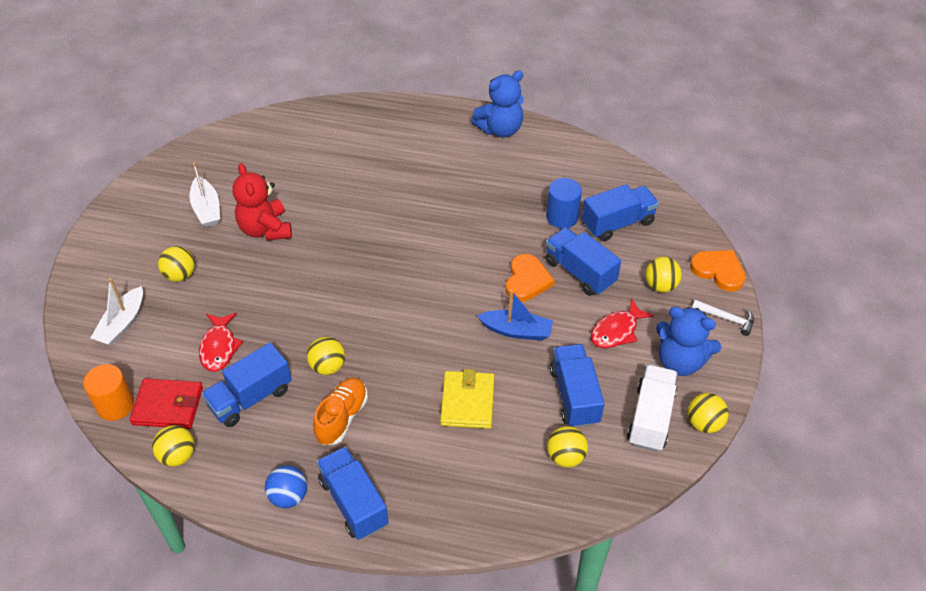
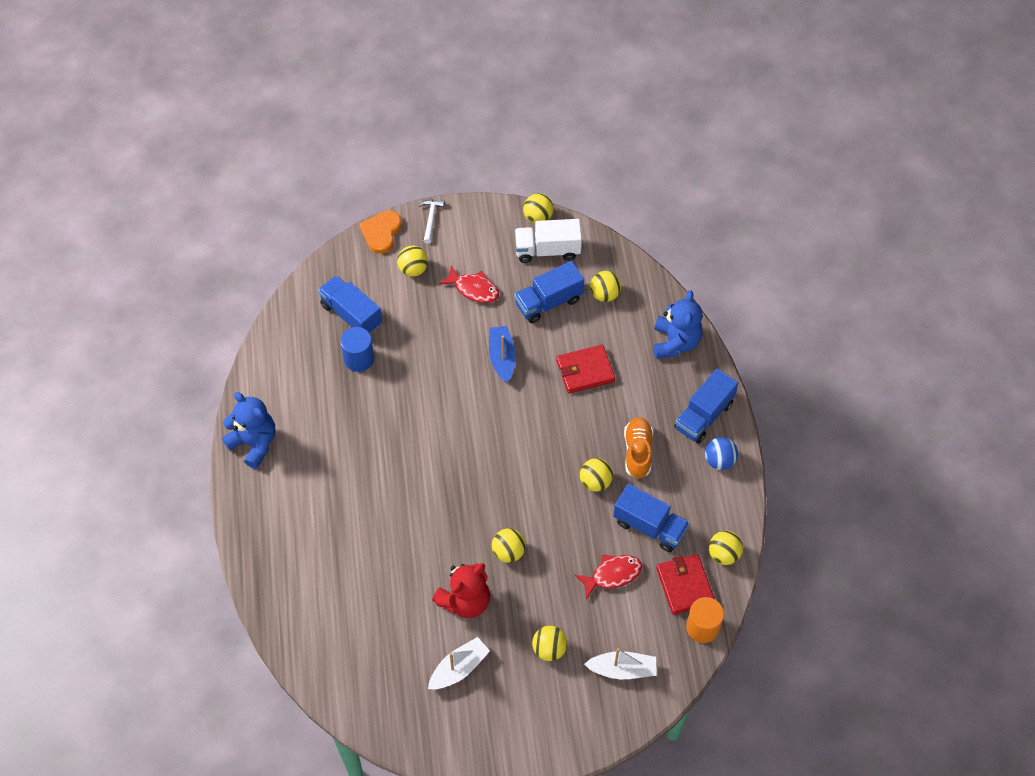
camera: 110 degrees left, 10 degrees up
(293, 273) = (508, 552): none -> yellow ball
(342, 417) = (637, 452): orange shoe -> orange shoe turned 90 degrees clockwise
(467, 402) = (585, 371): yellow wallet -> red wallet
(527, 280) = (445, 365): orange heart -> none
(580, 272) = (420, 329): blue truck -> none
(680, 361) = (487, 241): blue teddy bear -> blue teddy bear (675, 342)

